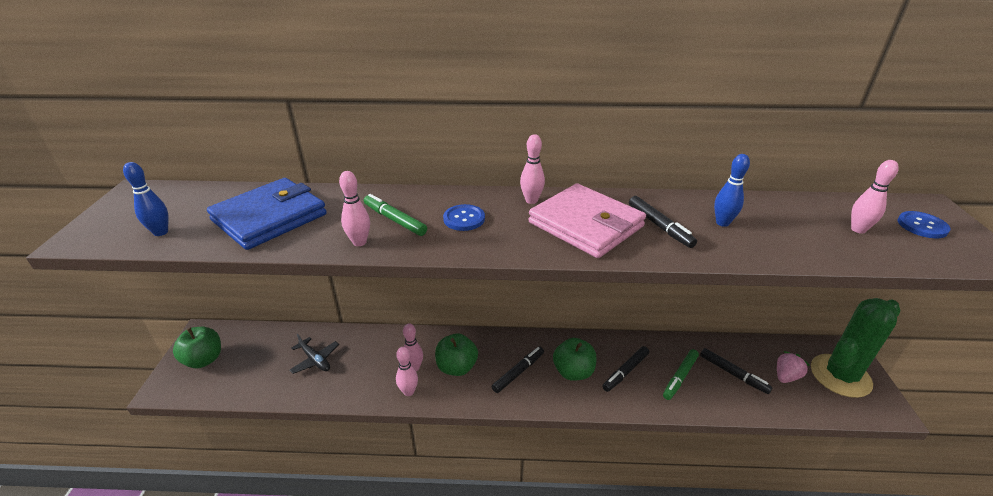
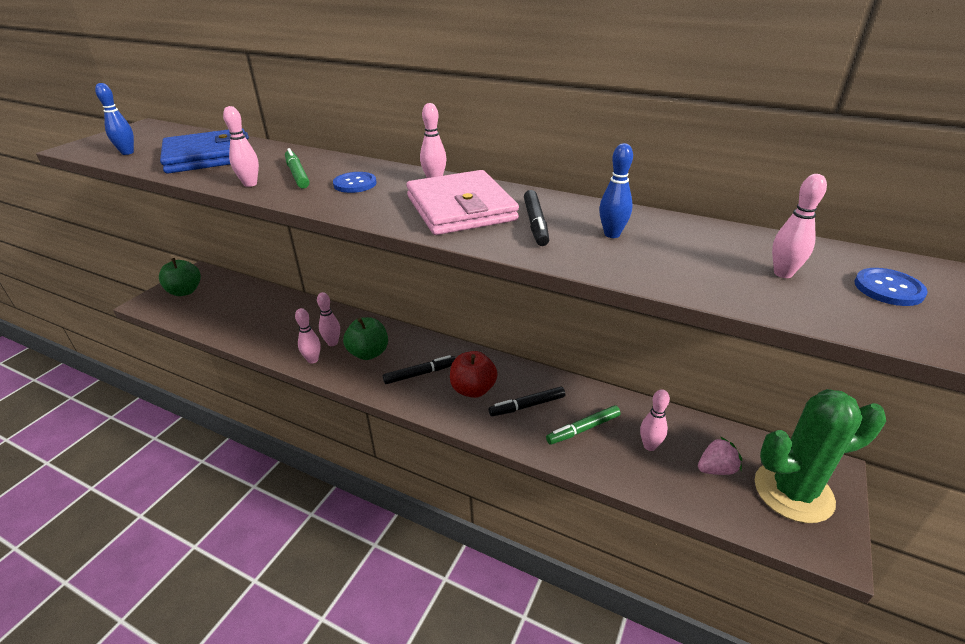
camera: 25 degrees right, 0 degrees up
(315, 360) = (261, 314): black plane -> none
(573, 372) = (473, 389): green apple -> red apple
(733, 374) = (649, 446): black marker -> pink bowling pin

